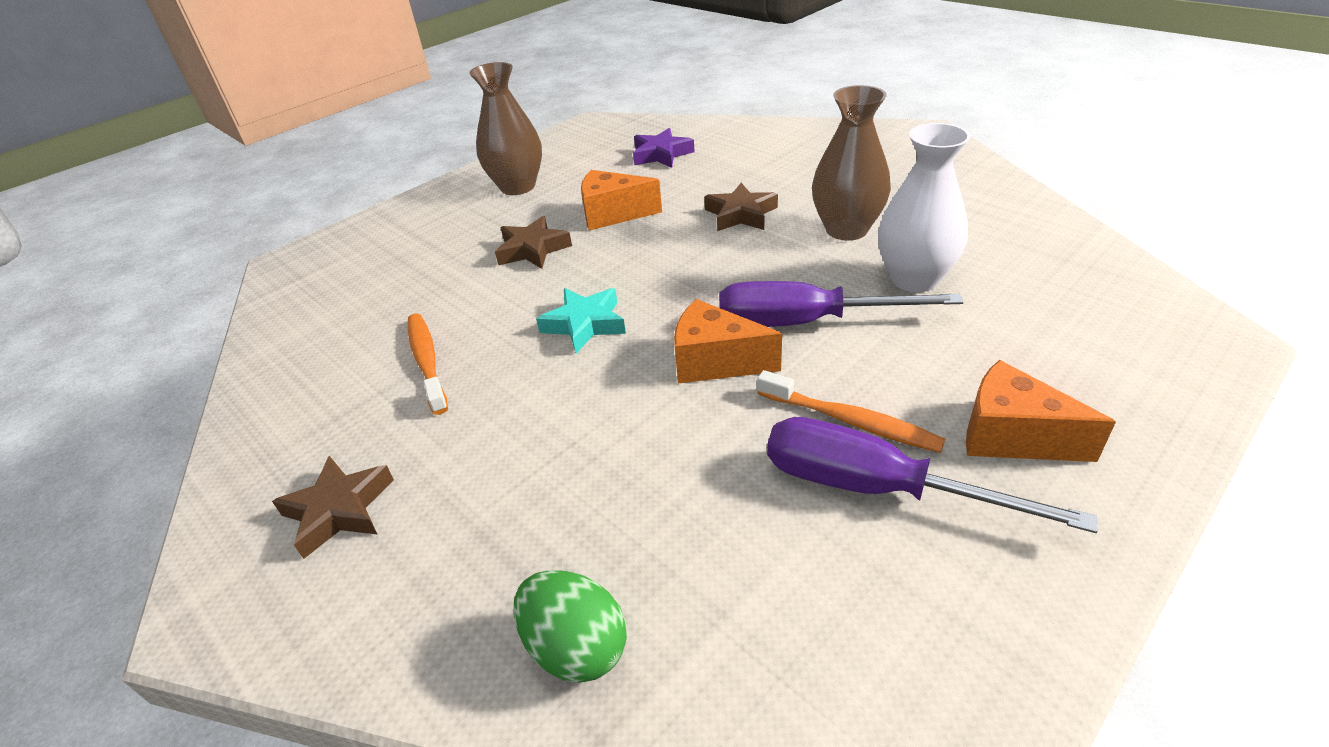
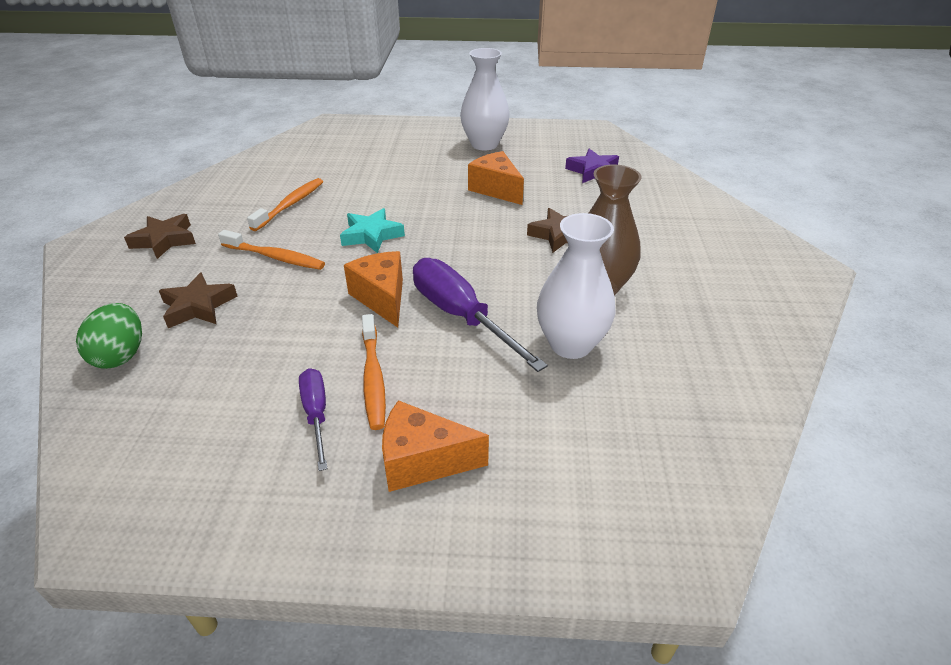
camera: 45 degrees right, 0 degrees up
(518, 186) = (484, 144): brown vase -> white vase
(528, 415) = (275, 257): none -> orange toothbrush
(532, 249) = (425, 182): brown star -> brown star (198, 306)
(876, 488) = (316, 414): purple screwdriver -> purple screwdriver, size x0.57
(1012, 436) = (423, 461): orange cheese -> orange cheese turned 75 degrees counterclockwise

